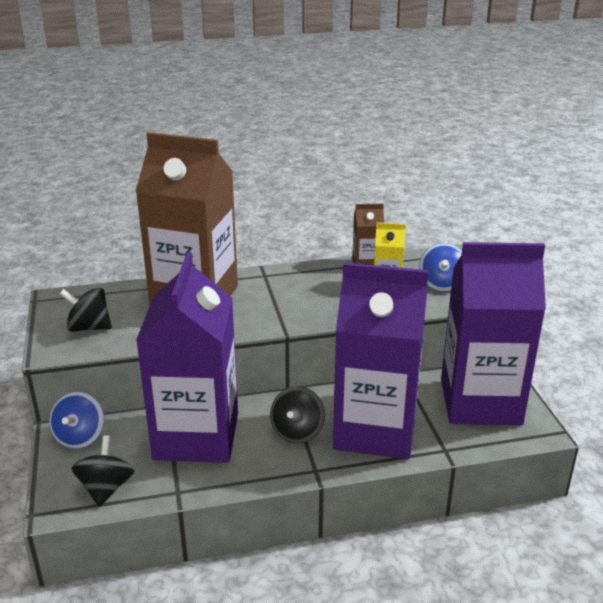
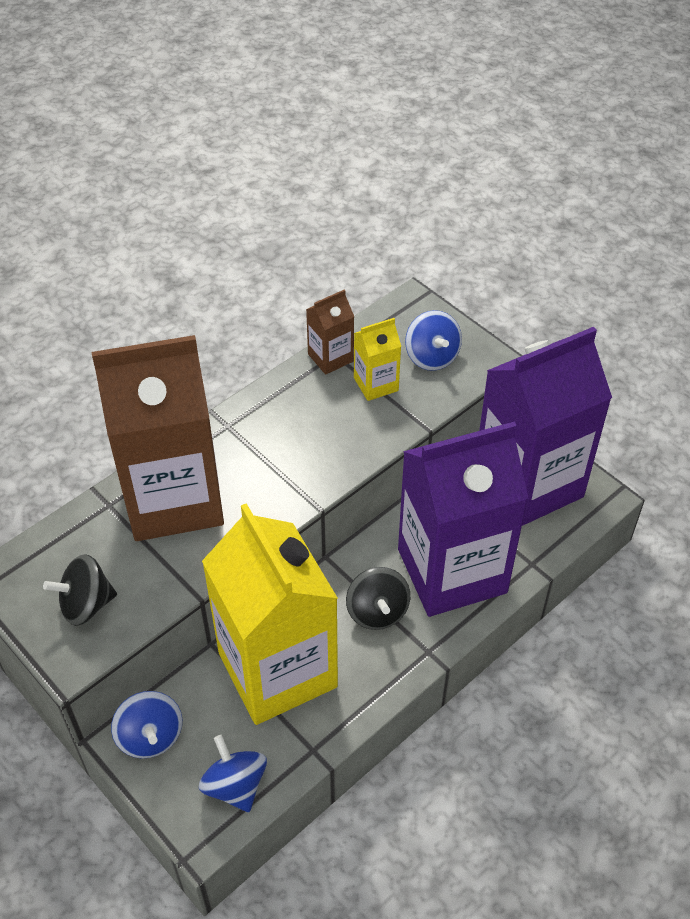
camera: 30 degrees left, 20 degrees up
(106, 488) = (235, 785): black spinning top -> blue spinning top
(196, 436) = (277, 670): purple carton -> yellow carton

